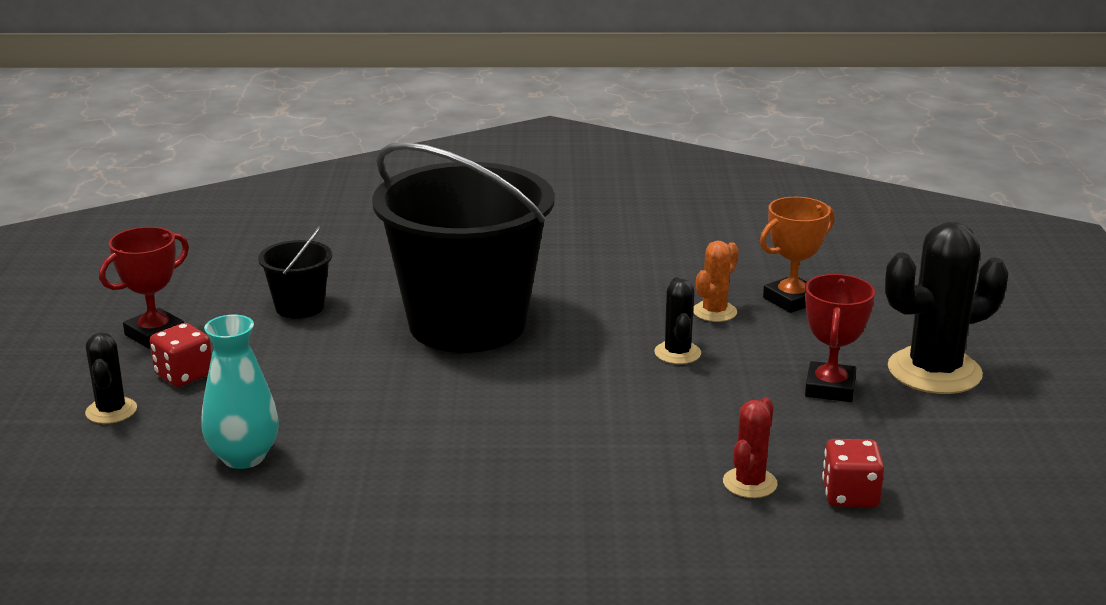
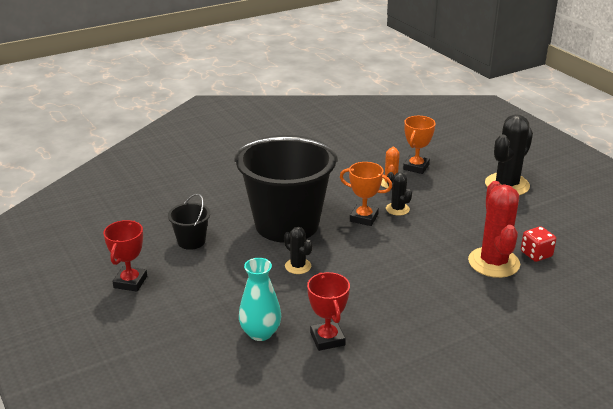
camera: 30 degrees left, 5 degrees up
(111, 411) = (160, 333): black cactus -> black cactus (298, 266)
(184, 375) = (175, 300): red dice -> none
(602, 350) = (364, 218): none -> orange trophy
(749, 483) = (493, 262): red cactus -> red cactus, size x1.93
(830, 388) = (476, 206): red trophy -> red trophy (327, 339)

